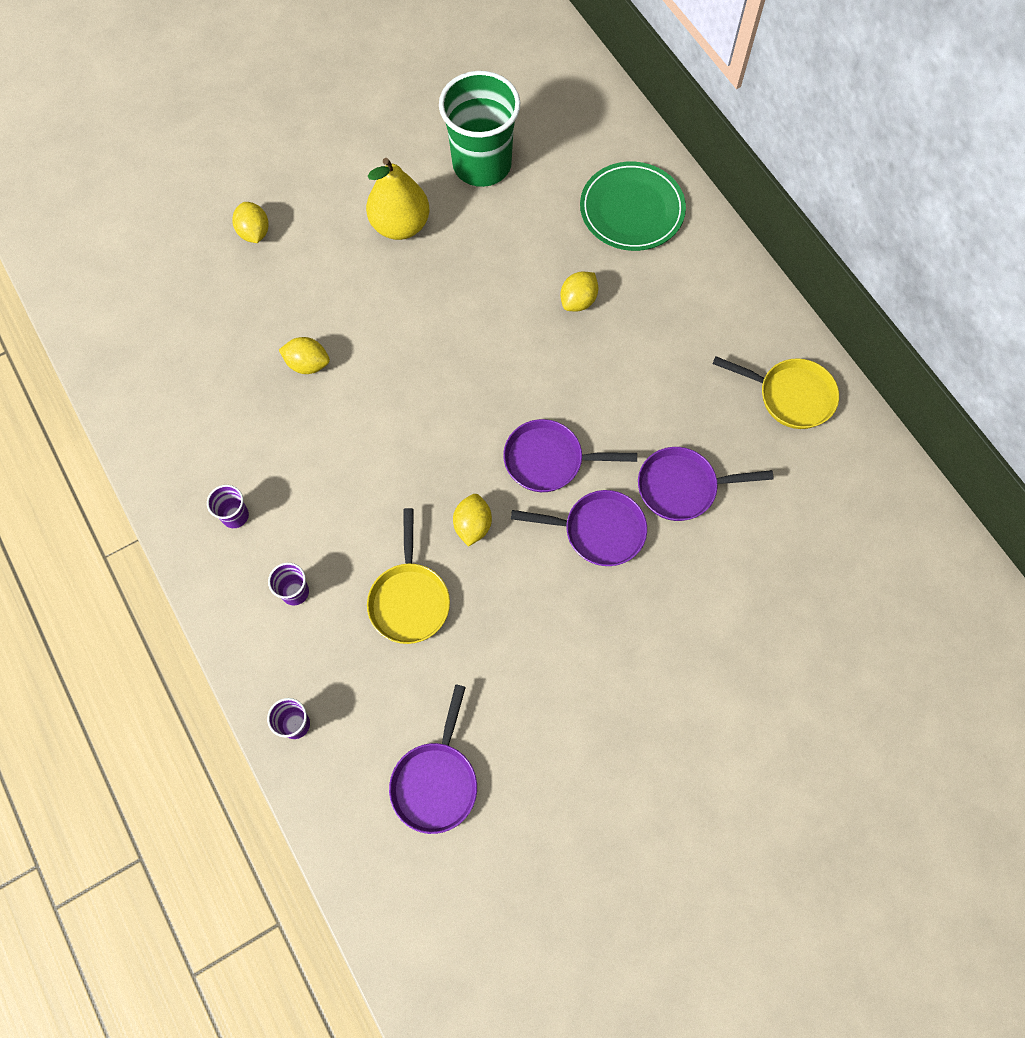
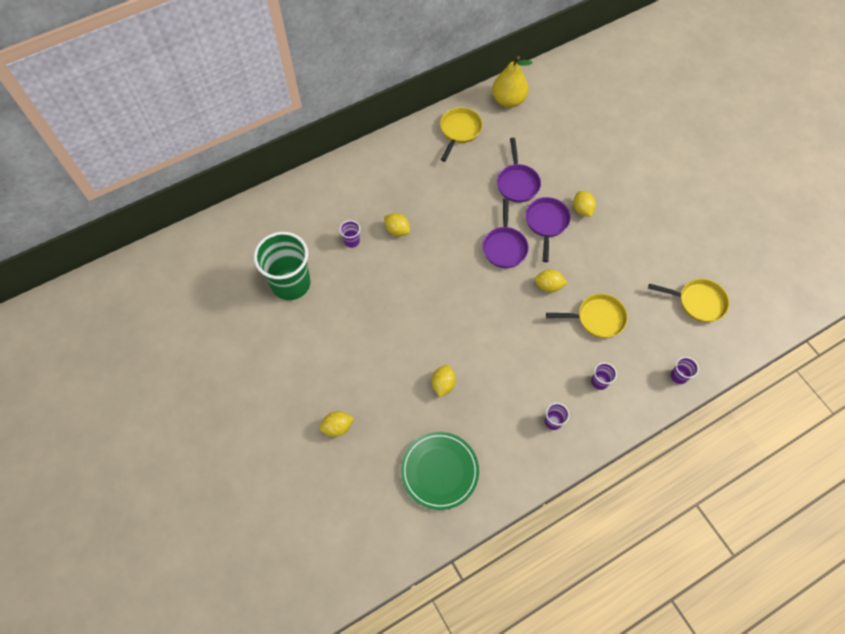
camera: 90 degrees left, 5 degrees down
(400, 225) = (336, 332): yellow pear -> yellow pear (508, 100)
(436, 781) = (698, 302): purple pan -> yellow pan
(556, 239) = (352, 241): none -> purple cup
(630, 595) = (582, 209): none -> yellow lemon
(632, 210) = (332, 200): green plate -> green plate (439, 471)

